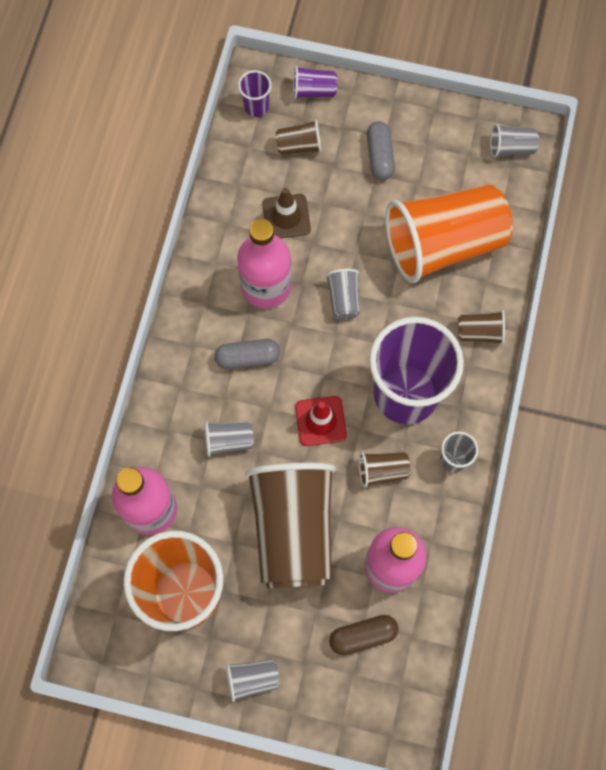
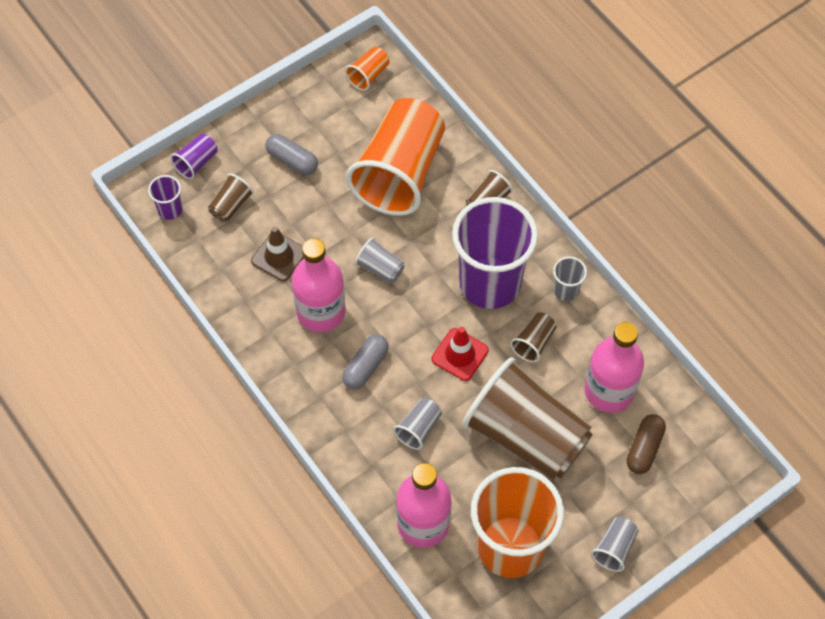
camera: 50 degrees left, 10 degrees down
(511, 148) = (368, 75): grey cup -> orange cup

